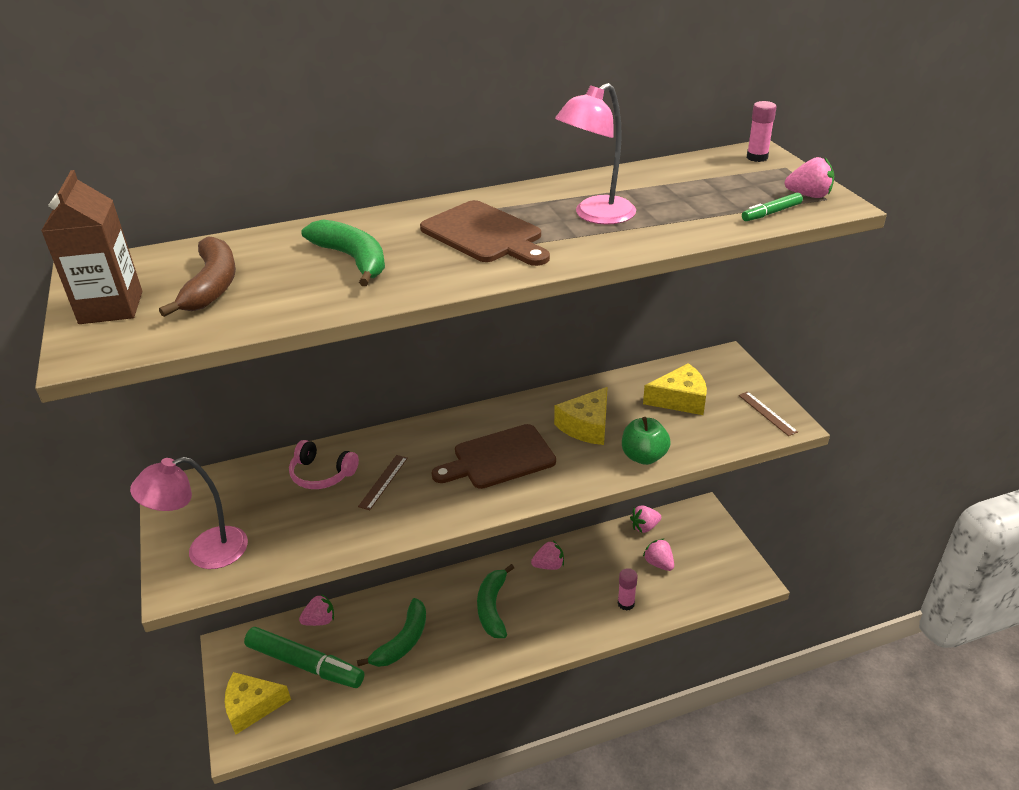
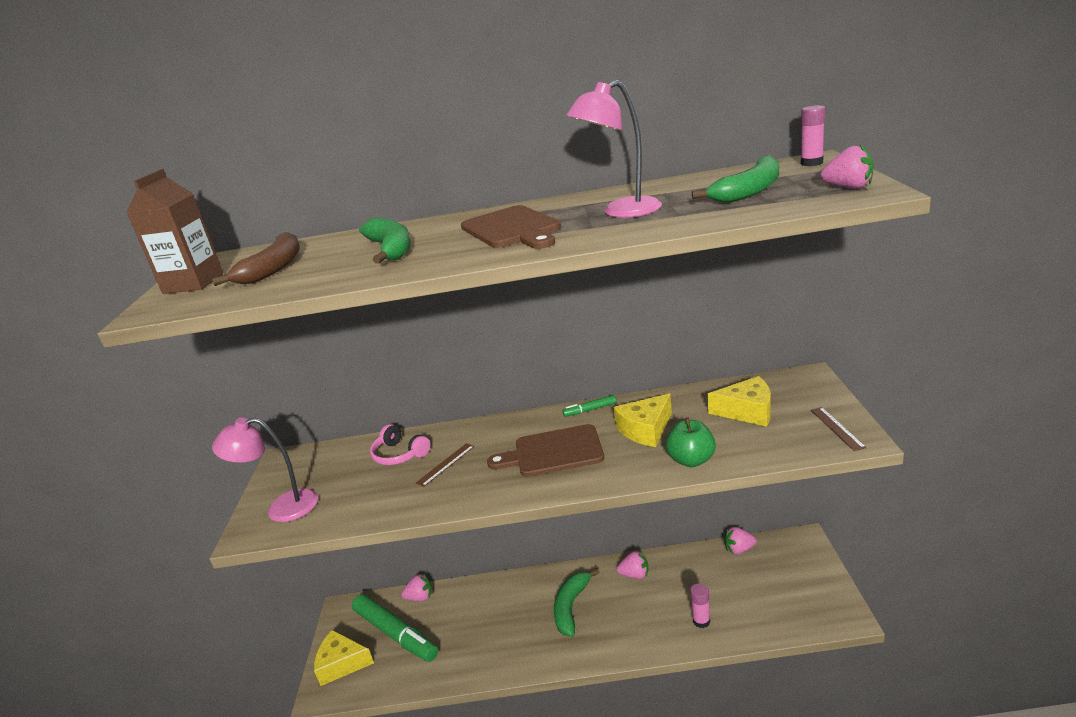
camera: 20 degrees right, 10 degrees down
(402, 641) = (482, 626): green banana -> green banana (749, 191)
(658, 563) = (745, 586): pink strawberry -> none
(771, 213) = (798, 202): green marker -> green marker (590, 410)

